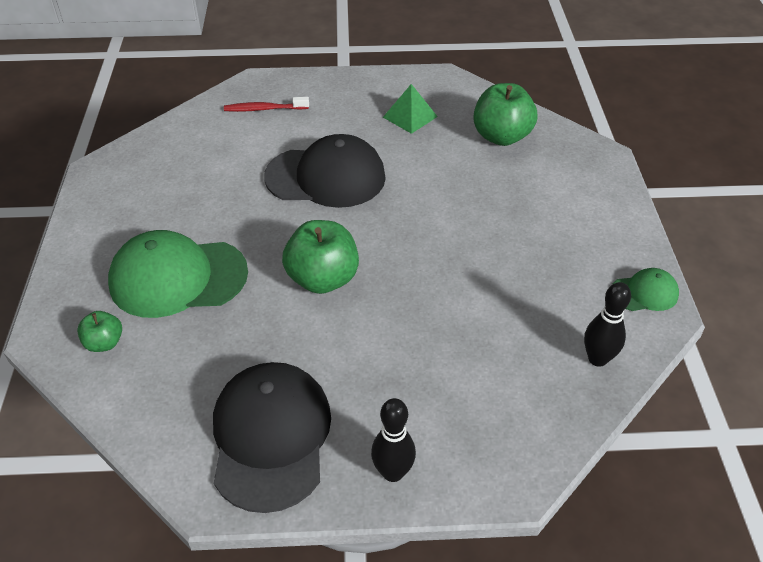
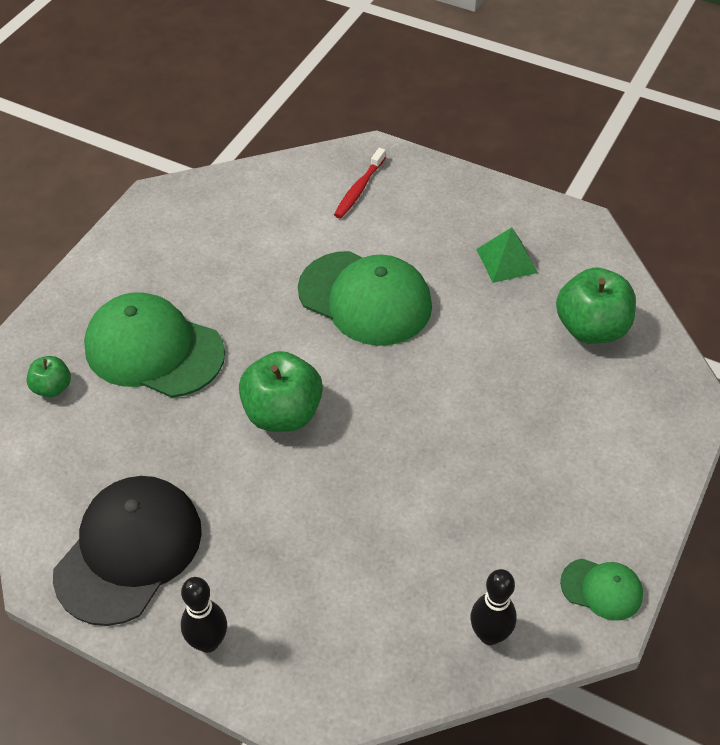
camera: 30 degrees right, 5 degrees up
(264, 109) = (359, 189): red toothbrush -> red toothbrush turned 90 degrees counterclockwise
(326, 177) = (365, 298): black cap -> green cap

